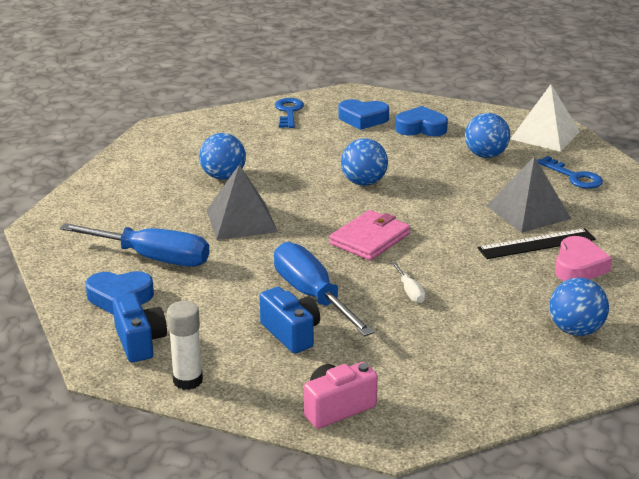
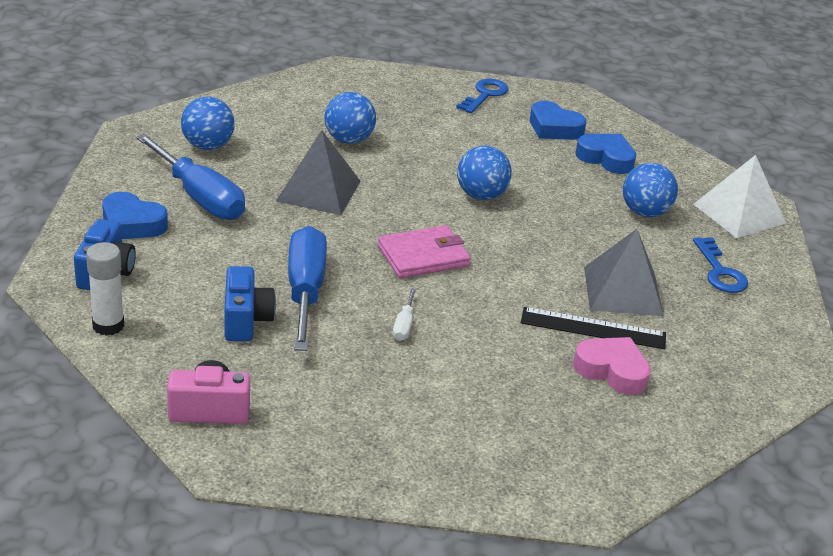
camera: 25 degrees right, 5 degrees up
(575, 330) = (531, 436): blue ball -> blue ball (208, 146)
(578, 266) = (612, 370): pink heart -> pink heart turned 105 degrees counterclockwise

